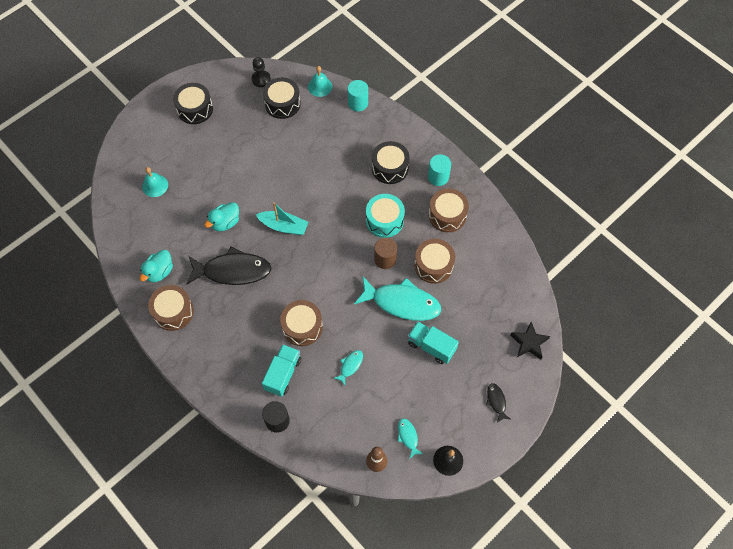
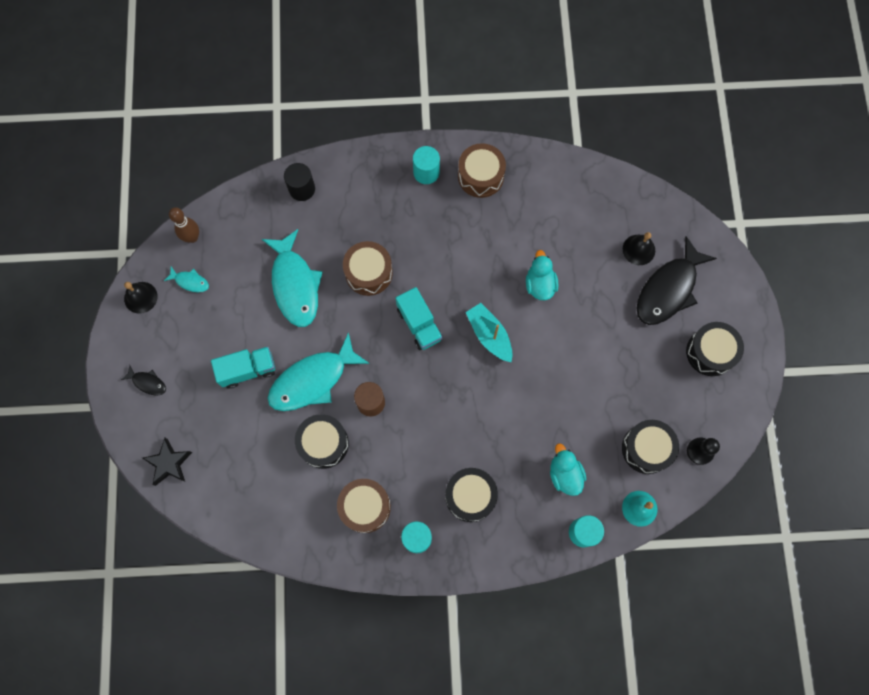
camera: 130 degrees right, 10 degrees up
(155, 185) = (638, 249): turquoise bell -> black bell
(159, 272) = (533, 191): turquoise duck -> turquoise duck (564, 474)
(198, 348) = (426, 172): none -> turquoise cylinder
(233, 271) = (480, 254): black fish -> black fish (668, 289)
(283, 374) = (339, 223): turquoise truck -> turquoise truck (419, 324)
(284, 226) = (489, 335): turquoise boat -> turquoise boat turned 90 degrees clockwise
(350, 366) = (295, 285): turquoise fish -> turquoise fish, size x2.26
(384, 220) = (413, 438): turquoise drum -> none
(433, 265) = (323, 443): brown drum -> black drum

